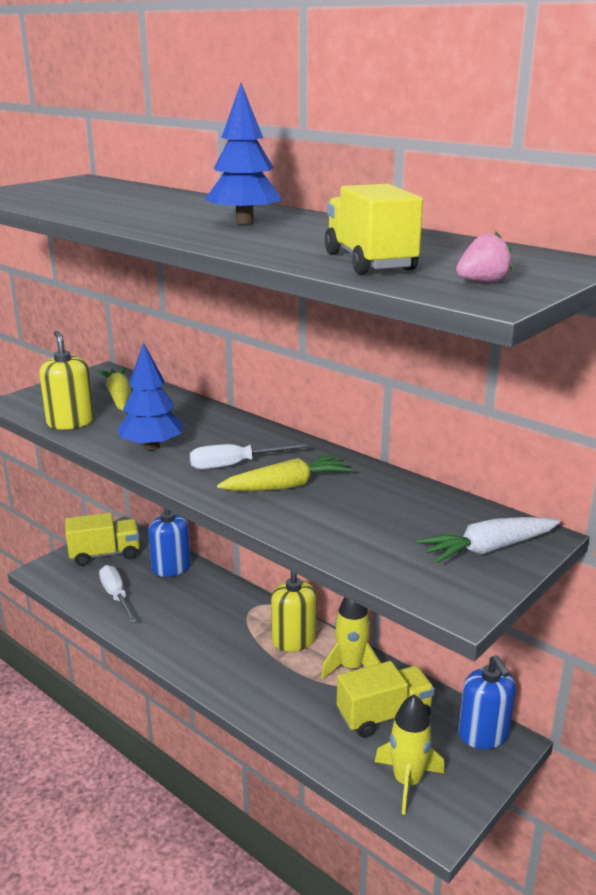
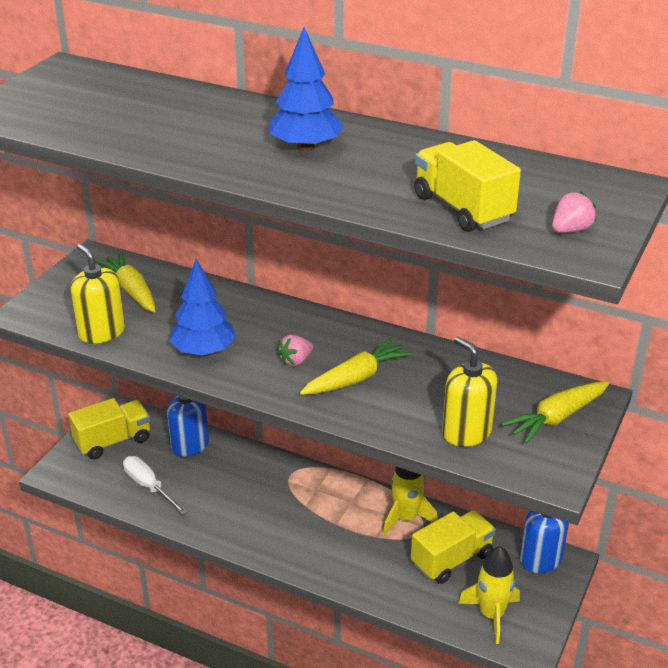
camera: 15 degrees left, 10 degrees up
(235, 465) = (296, 361): white screwdriver -> pink strawberry
(293, 640) = (343, 501): yellow soap dispenser -> yellow soap dispenser (466, 432)
(488, 549) = (557, 418): white carrot -> yellow carrot

